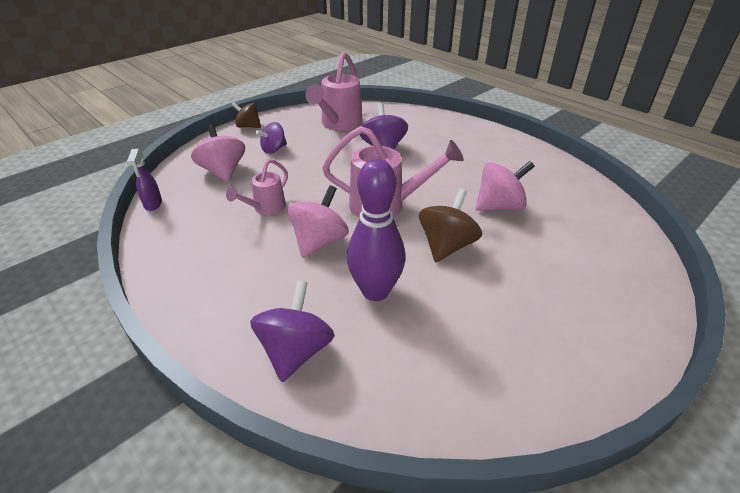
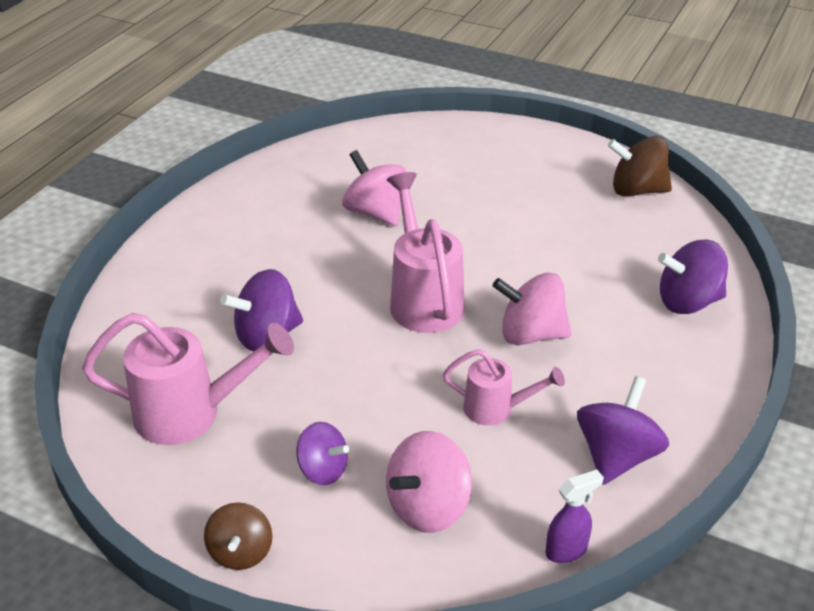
camera: 110 degrees left, 0 degrees up
(187, 243) = (616, 456): none -> purple spinning top
(375, 291) = (578, 273): purple bowling pin -> none
(446, 246) = (475, 240): brown spinning top -> brown spinning top (637, 190)

